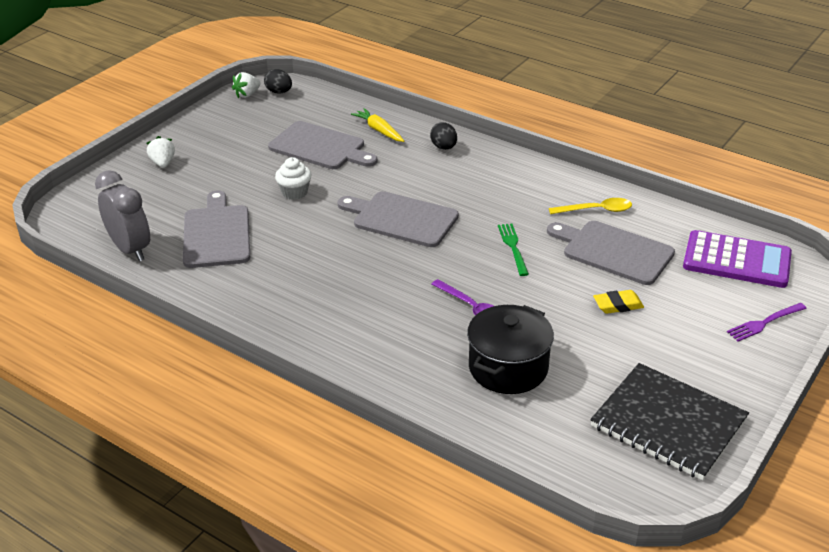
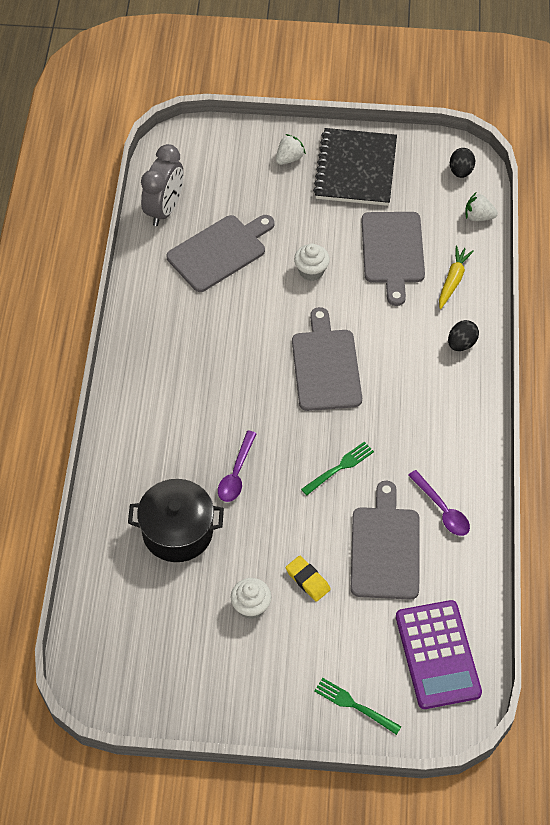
camera: 60 degrees right, 20 degrees up
(247, 94) = (438, 151): white strawberry -> white strawberry (478, 217)
(596, 210) = (442, 509): yellow spoon -> purple spoon
(624, 349) = (251, 606): none -> white cupcake
(668, 423) = (176, 670): black notebook -> black notebook (356, 169)
(764, 323) = (354, 705): purple fork -> green fork

